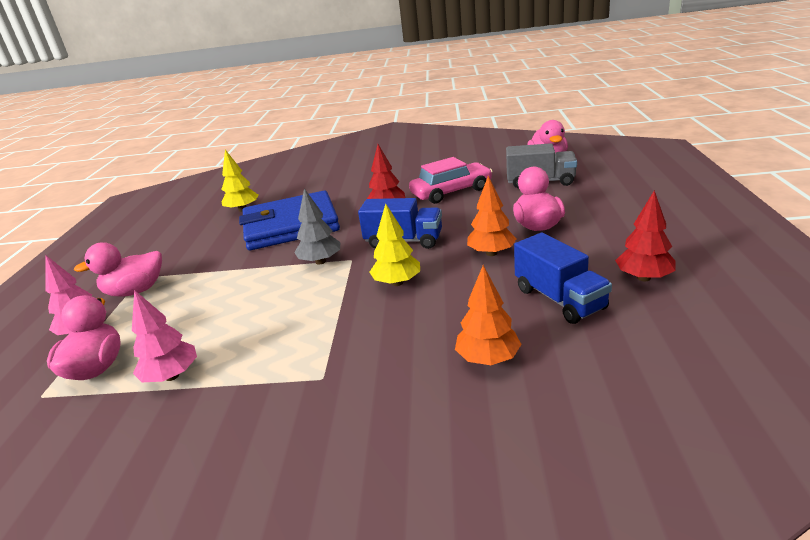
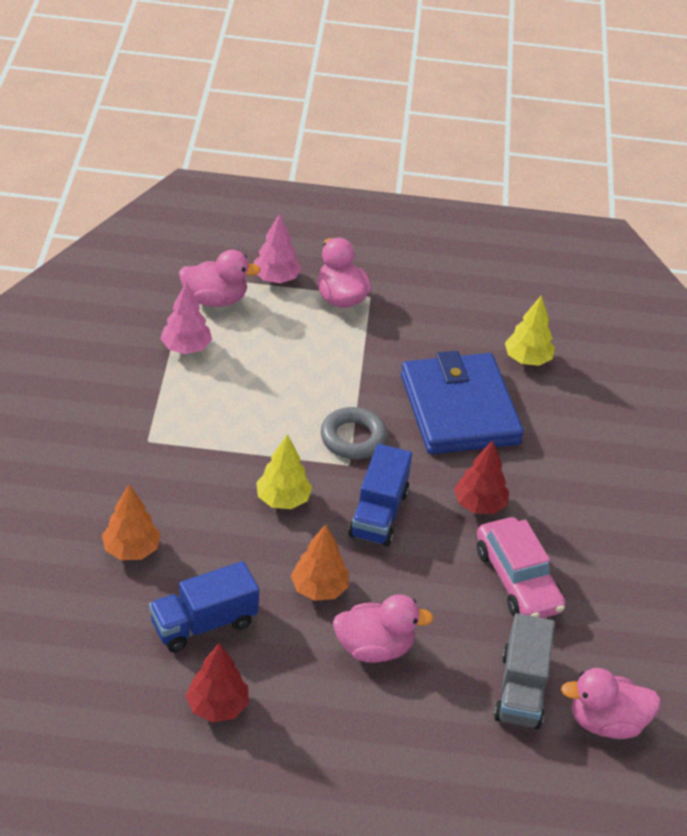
camera: 85 degrees right, 15 degrees up
(320, 261) = (353, 438): grey tree -> grey ring

